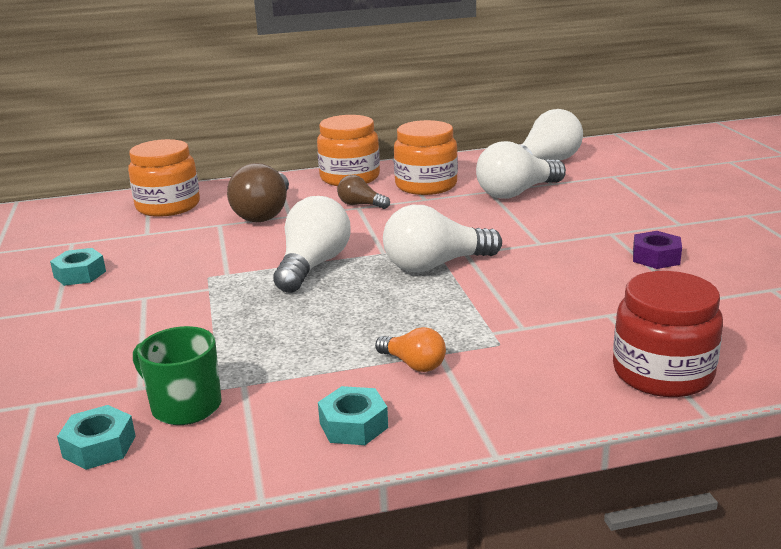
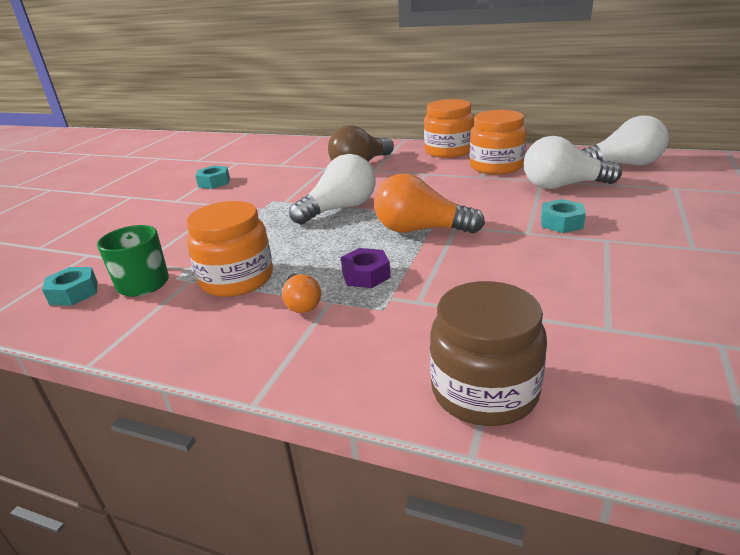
camera: 35 degrees right, 5 degrees up
(168, 206) = (314, 150): orange jar -> orange jar (237, 279)
(353, 425) = (203, 335): turquoise nut -> turquoise nut (561, 223)
(360, 205) = (429, 172): brown light bulb -> none
(435, 265) = (420, 230): white light bulb -> orange light bulb
(656, 257) = (623, 274): purple nut -> purple nut (366, 275)
(662, 373) = (484, 390): red jar -> brown jar

